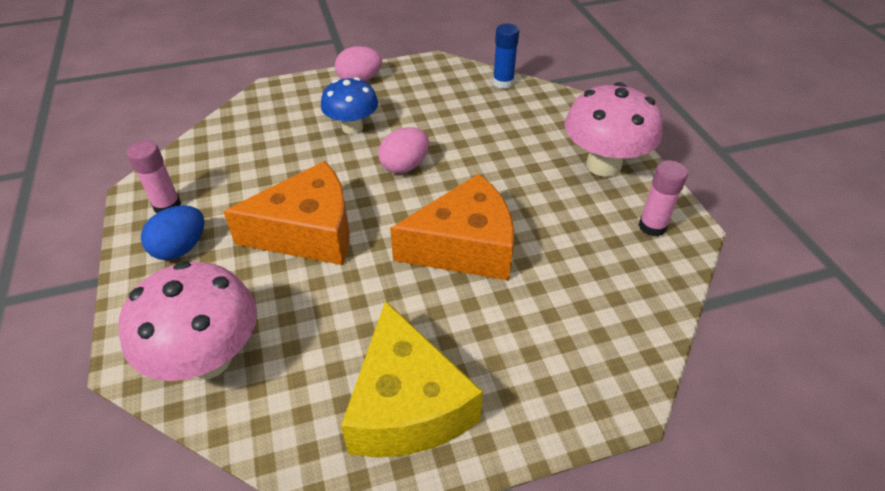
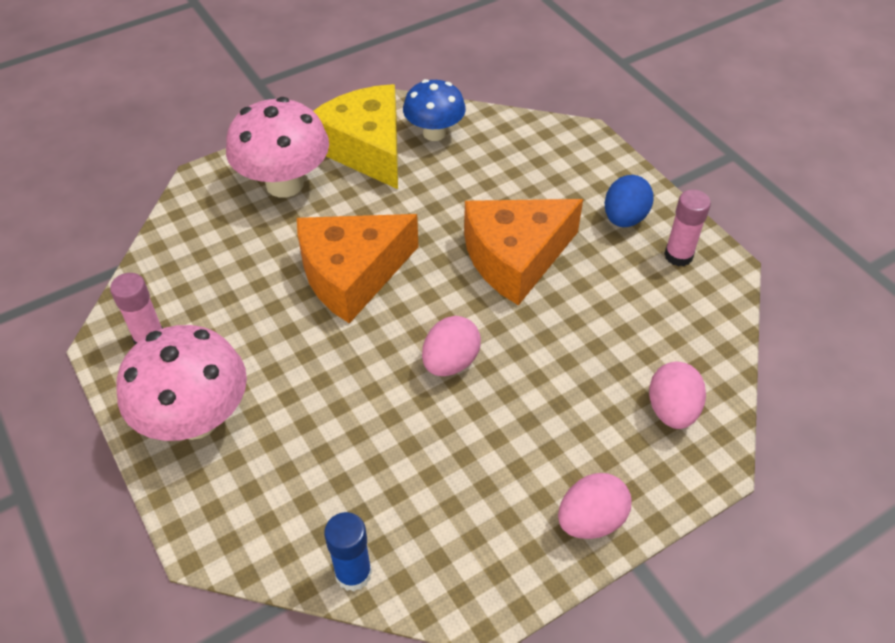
camera: 165 degrees right, 5 degrees up
(208, 359) = (528, 147): pink mushroom -> pink mushroom (284, 184)
(270, 115) = (672, 410): none -> pink egg
(352, 127) = (547, 412): blue mushroom -> blue mushroom (434, 133)

